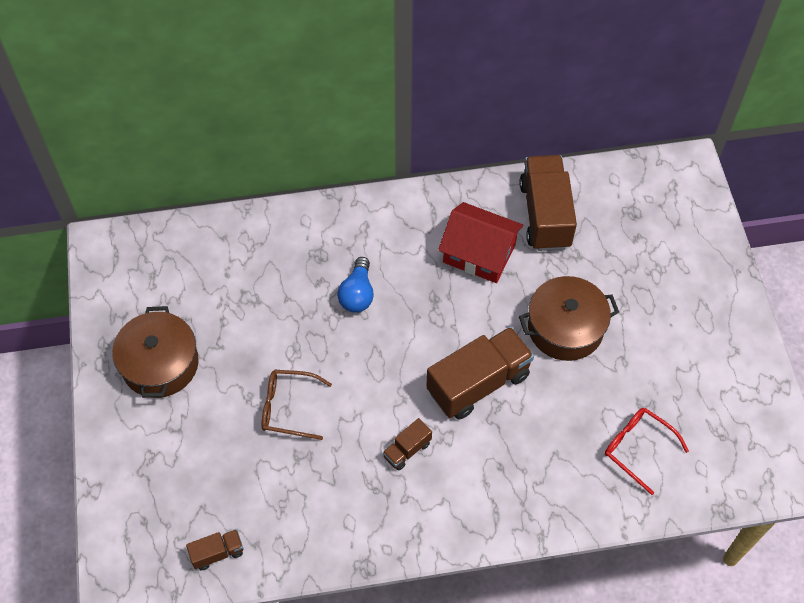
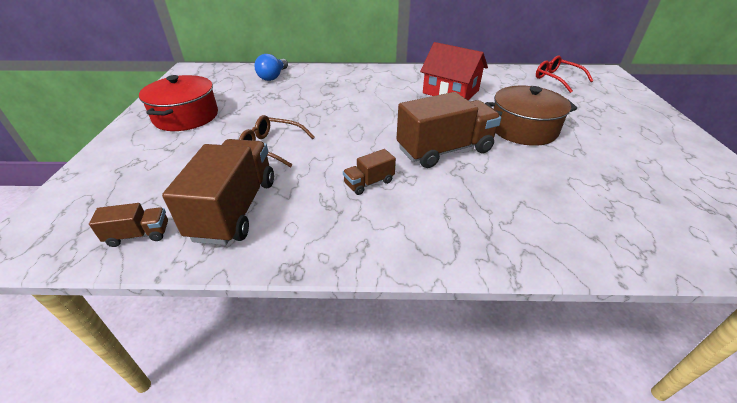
camera: 10 degrees right, 20 degrees down
(160, 364) = (186, 116): brown pot -> red pot
(357, 294) = (353, 100): blue light bulb -> blue light bulb (273, 77)
(545, 215) = (501, 81): brown truck -> brown truck (235, 209)
(638, 449) = (615, 208): red glasses -> red glasses (557, 79)

